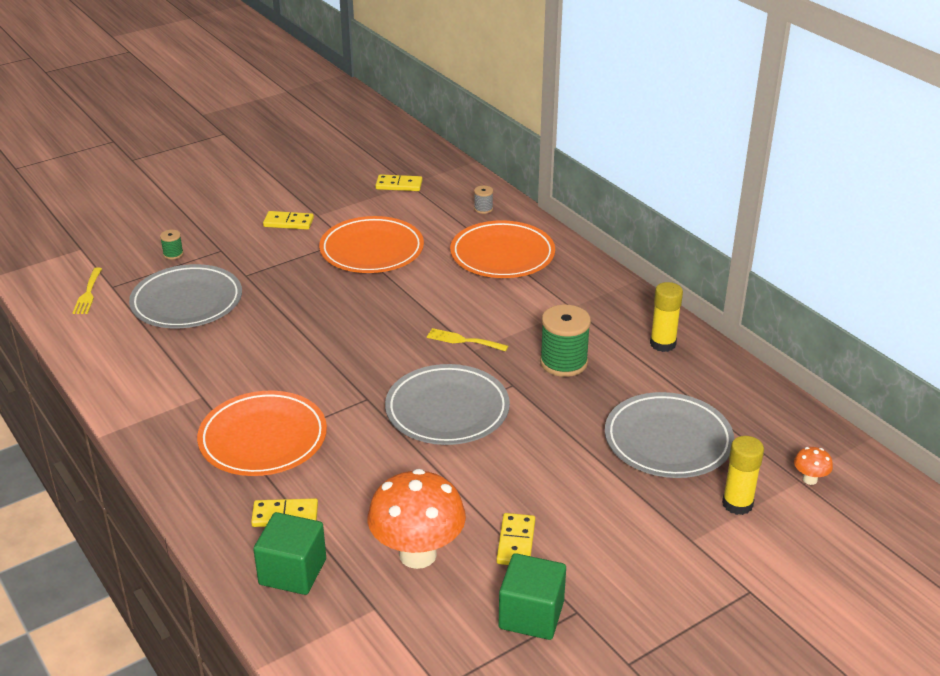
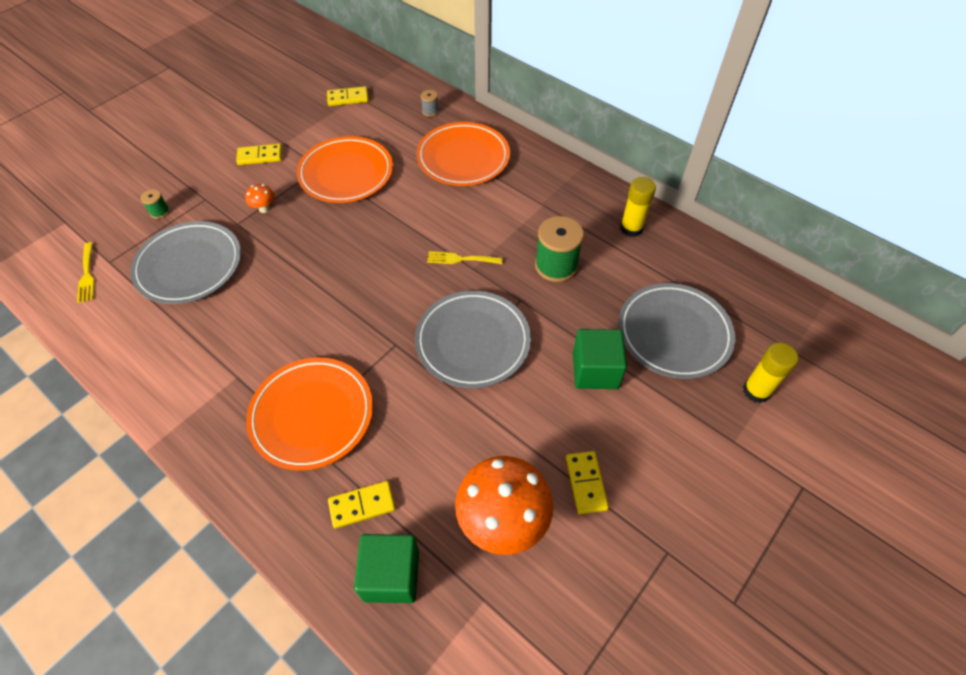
camera: 15 degrees left, 20 degrees up
(531, 615) = (629, 568): green cube -> green cube (595, 370)
(809, 479) = (803, 349): orange mushroom -> orange mushroom (264, 209)

